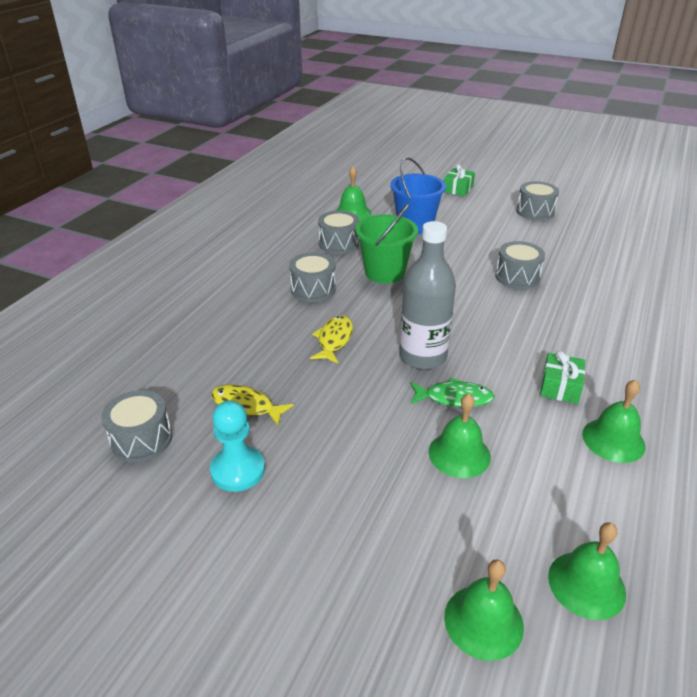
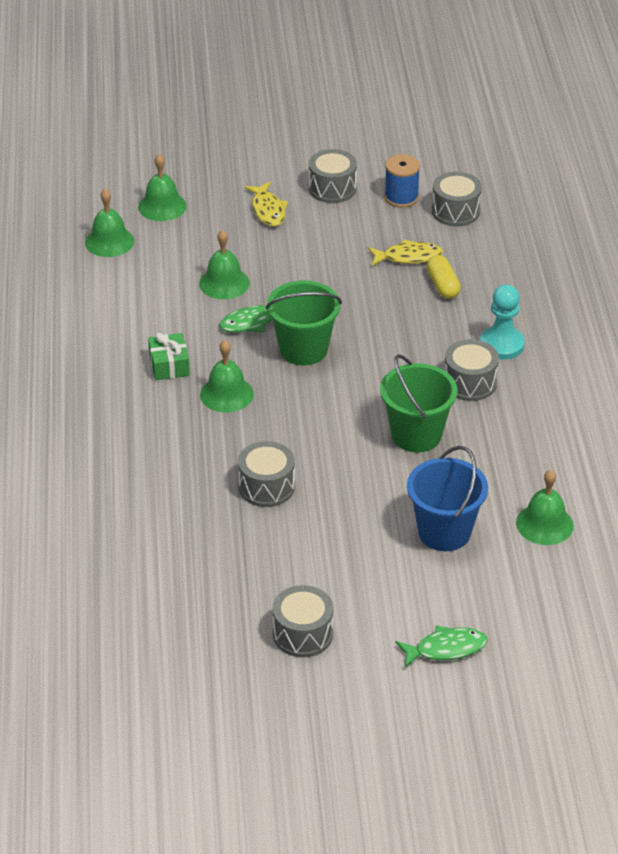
camera: 150 degrees right, 5 degrees up
(172, 485) = (401, 197): none -> blue spool
(238, 470) = (368, 219): turquoise pawn -> turquoise pawn (502, 344)
(248, 366) = (442, 285): none -> yellow capsule
(334, 340) = (395, 336): yellow fish -> yellow fish (268, 210)
(338, 243) = (507, 459): grey drum -> grey drum (332, 188)
(422, 356) = (303, 349): grey bottle -> green bucket
(458, 189) = (446, 649): green gift -> green fish
(613, 440) = (112, 335): green bell -> green bell (226, 394)

